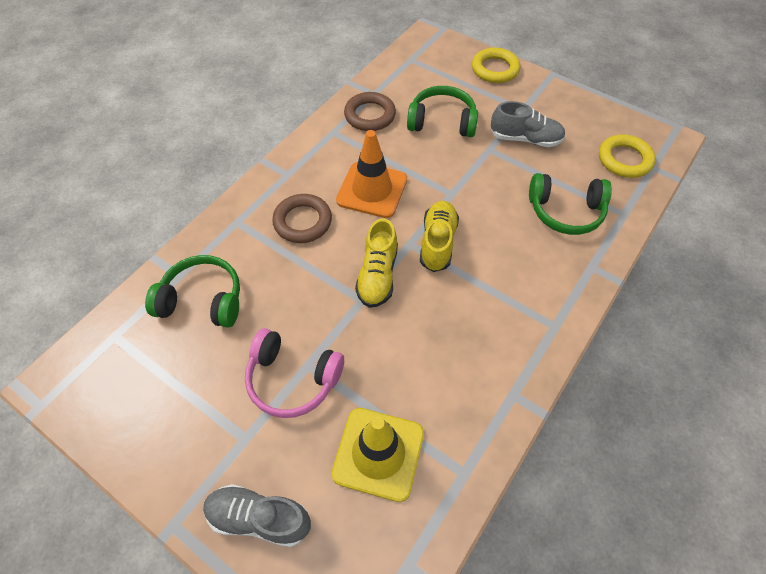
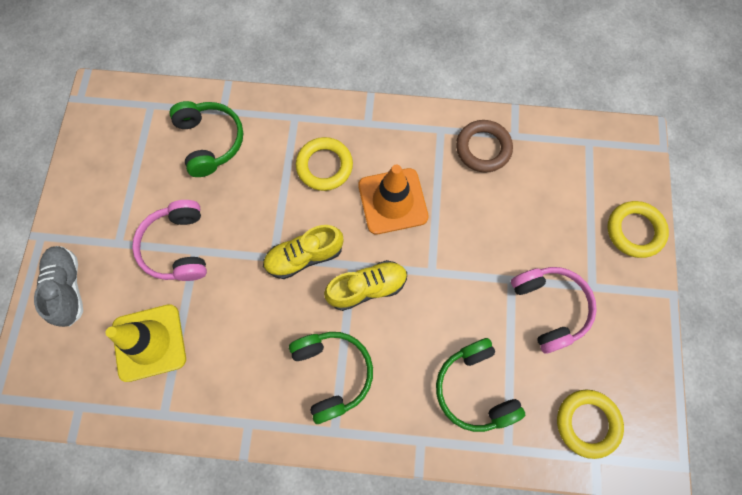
camera: 60 degrees right, 15 degrees up
(303, 221) = (324, 166): brown ring -> yellow ring
(442, 121) = (519, 217): green headphones -> green headphones (332, 373)
(525, 139) = (549, 308): grey shoe -> pink headphones

